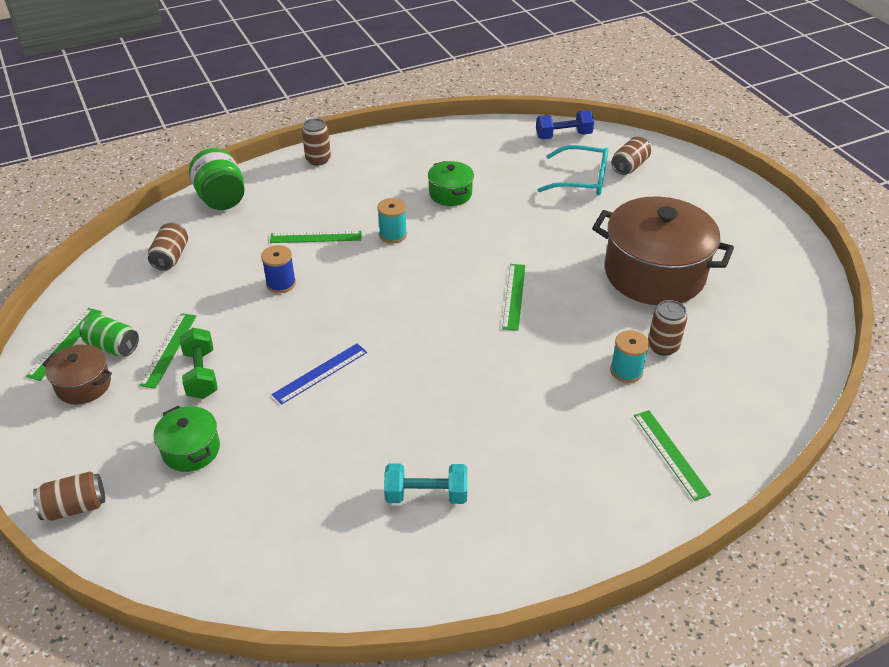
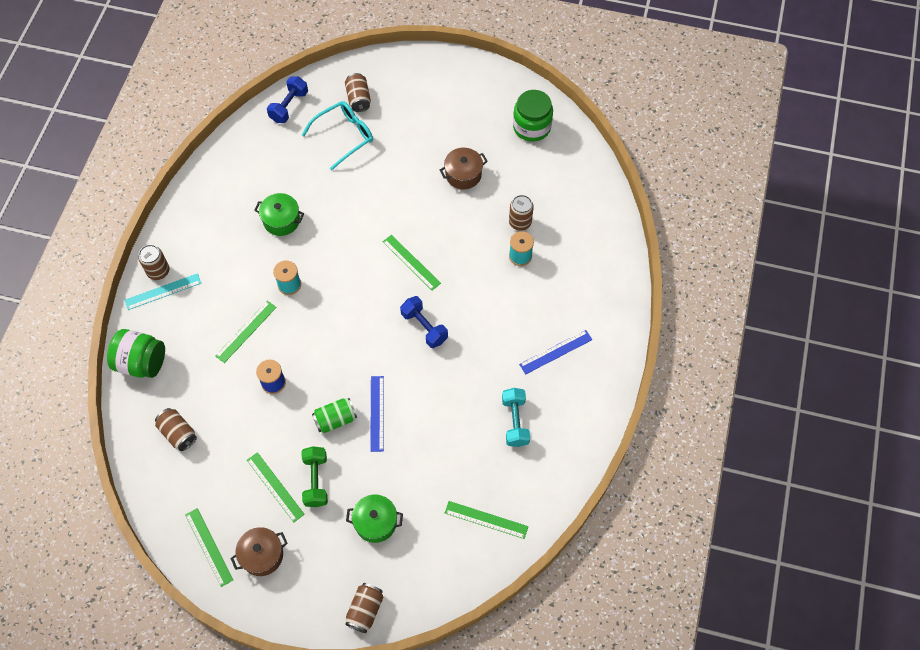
camera: 50 degrees left, 20 degrees up
(112, 346) = (240, 519): green can -> green can (335, 419)
(201, 374) = (316, 480): green dumbbell -> green dumbbell turned 60 degrees clockwise
(302, 172) = (163, 291): none -> turquoise ruler
(426, 495) = (515, 421): turquoise dumbbell -> turquoise dumbbell turned 45 degrees counterclockwise
(455, 348) = (424, 327): none -> blue dumbbell
(552, 476) = (556, 352): none -> blue ruler
(654, 273) = (463, 174): brown pot -> brown pot, size x0.47
(671, 454) = (590, 285): green ruler -> green ruler (486, 519)
(777, 288) = (531, 127): none -> green jar

